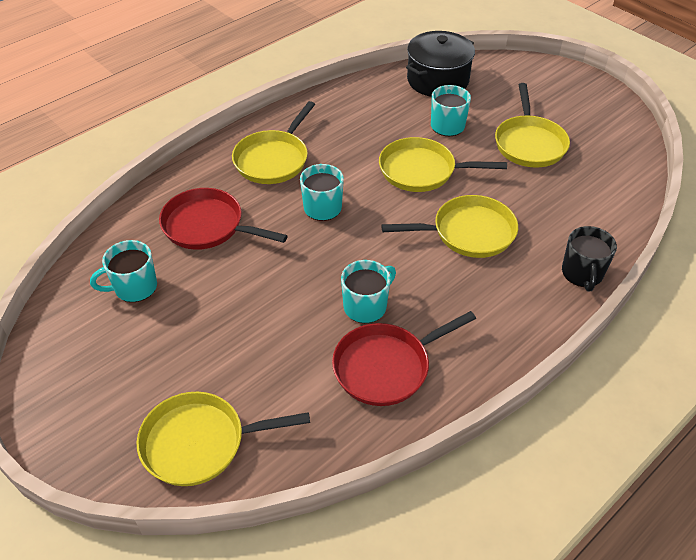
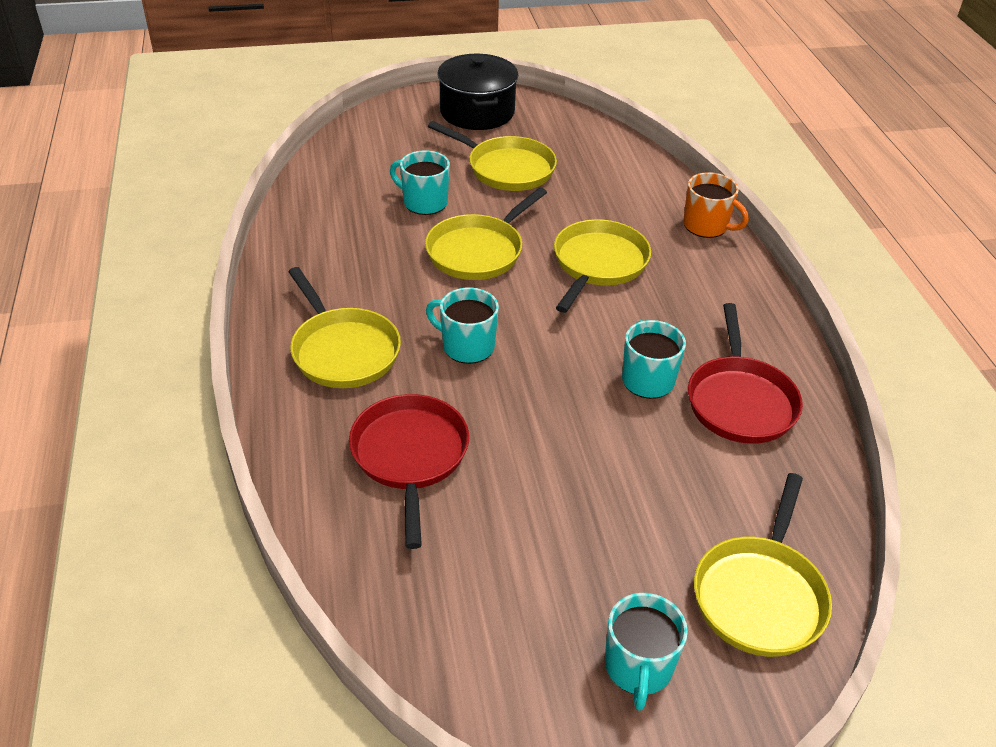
camera: 60 degrees left, 5 degrees down
(134, 287) = (463, 570): turquoise mug -> turquoise mug (638, 667)
(207, 226) = (410, 456): red pan -> red pan turned 120 degrees clockwise
(437, 80) = (342, 174): black pot -> black pot (477, 112)
(582, 274) = (706, 226): black mug -> orange mug

